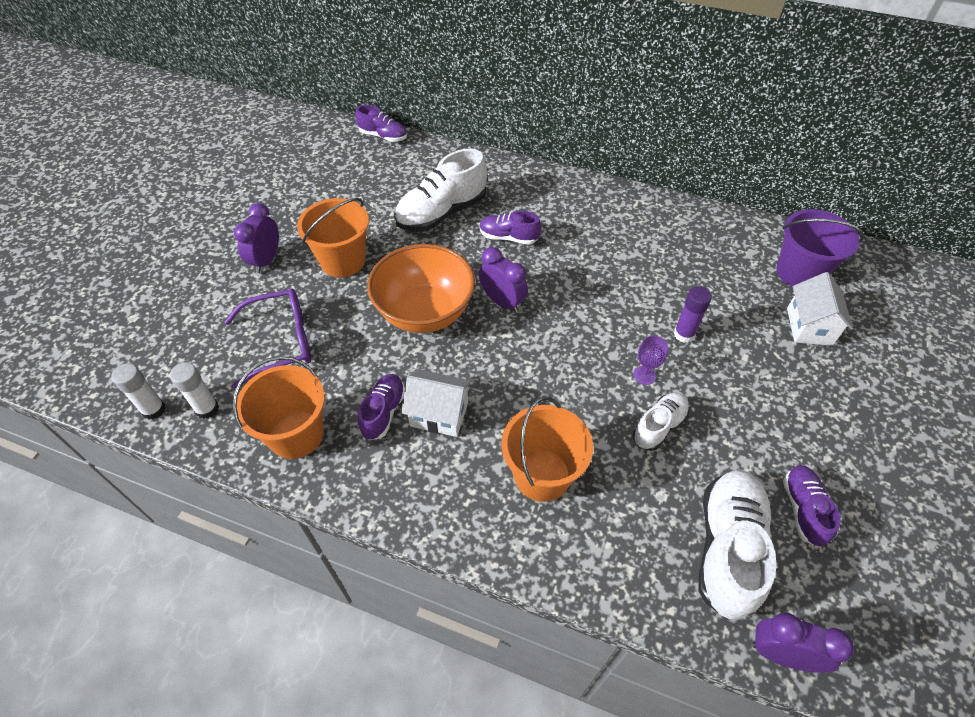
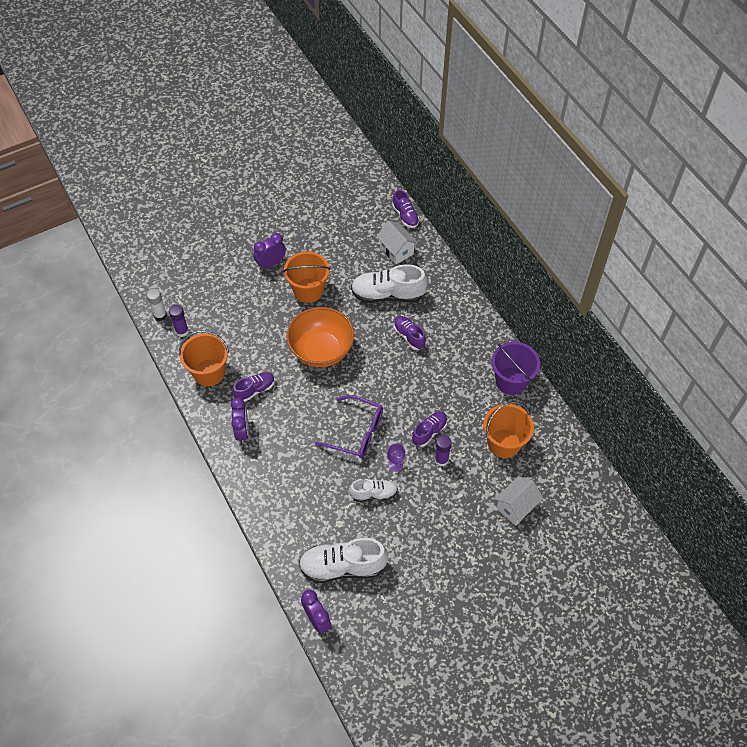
camera: 40 degrees right, 5 degrees up
(207, 409) = (182, 331): white glue stick -> purple glue stick
(281, 342) = (240, 318): purple glasses -> purple glasses (357, 432)
(439, 414) = (278, 410): white house -> white house (396, 251)
(502, 302) = (366, 373): purple clock -> purple clock (242, 431)
(542, 475) = (296, 473): orange bucket -> orange bucket (504, 443)
(727, 548) = (342, 566): white shoe -> white shoe turned 150 degrees counterclockwise
(799, 272) = (552, 475): purple bucket -> purple bucket (511, 381)
(803, 509) = (397, 580): purple shoe -> purple shoe (429, 432)

